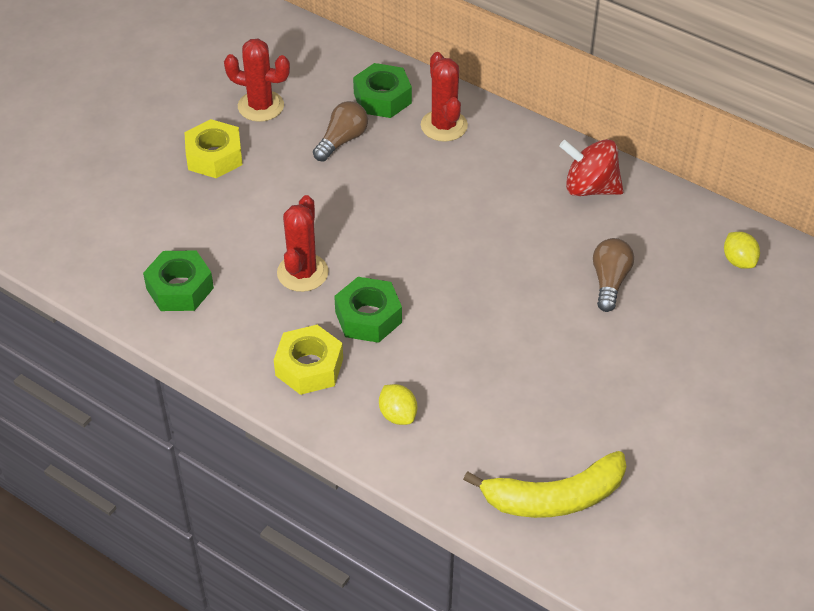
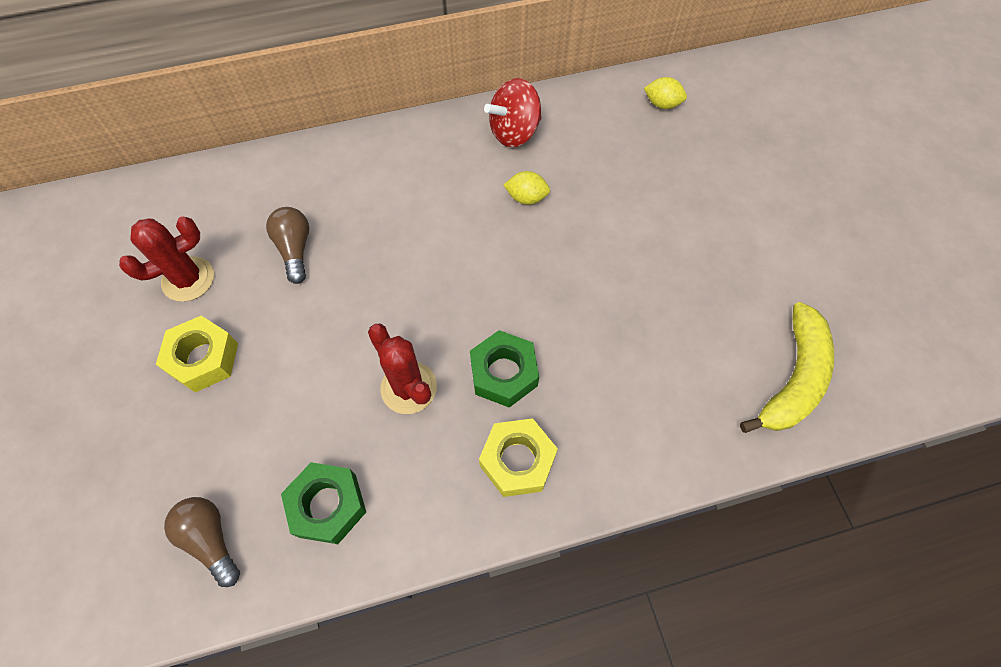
camera: 50 degrees left, 15 degrees up
(382, 98) = (282, 188): green nut -> none
(398, 415) = (626, 429): yellow lemon -> yellow lemon (526, 198)
(444, 126) = (357, 171): red cactus -> none
(609, 281) = (614, 188): brown light bulb -> brown light bulb (211, 539)

